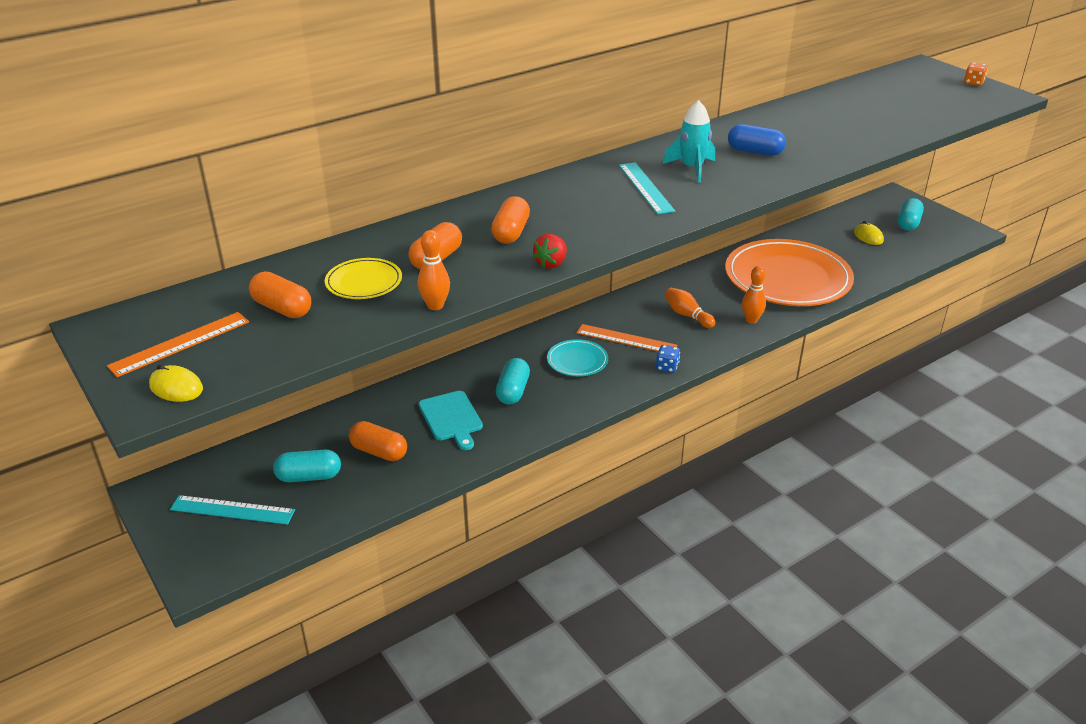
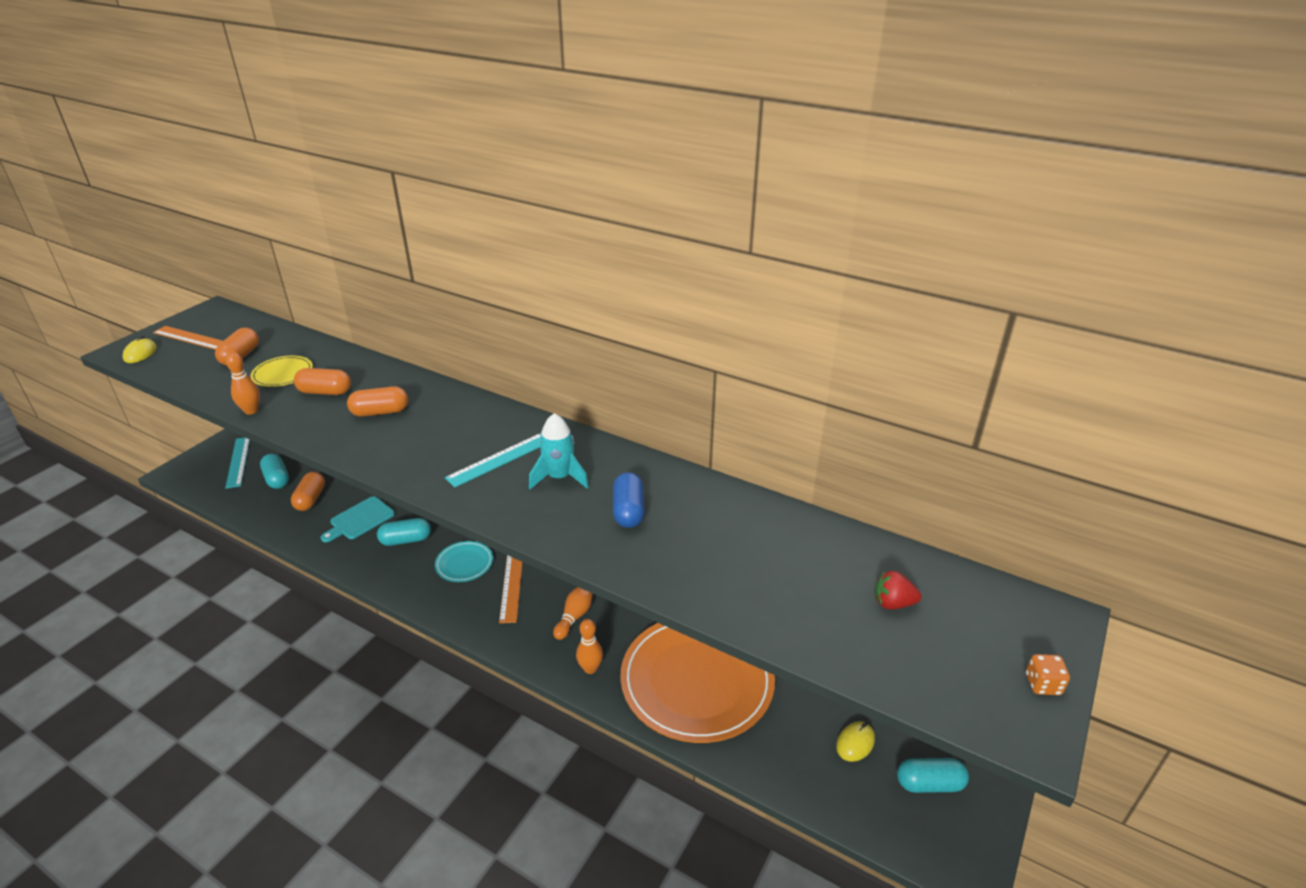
camera: 65 degrees right, 0 degrees up
(551, 263) = (330, 444): red strawberry -> red strawberry (893, 603)
(667, 367) = (476, 624): blue dice -> none

